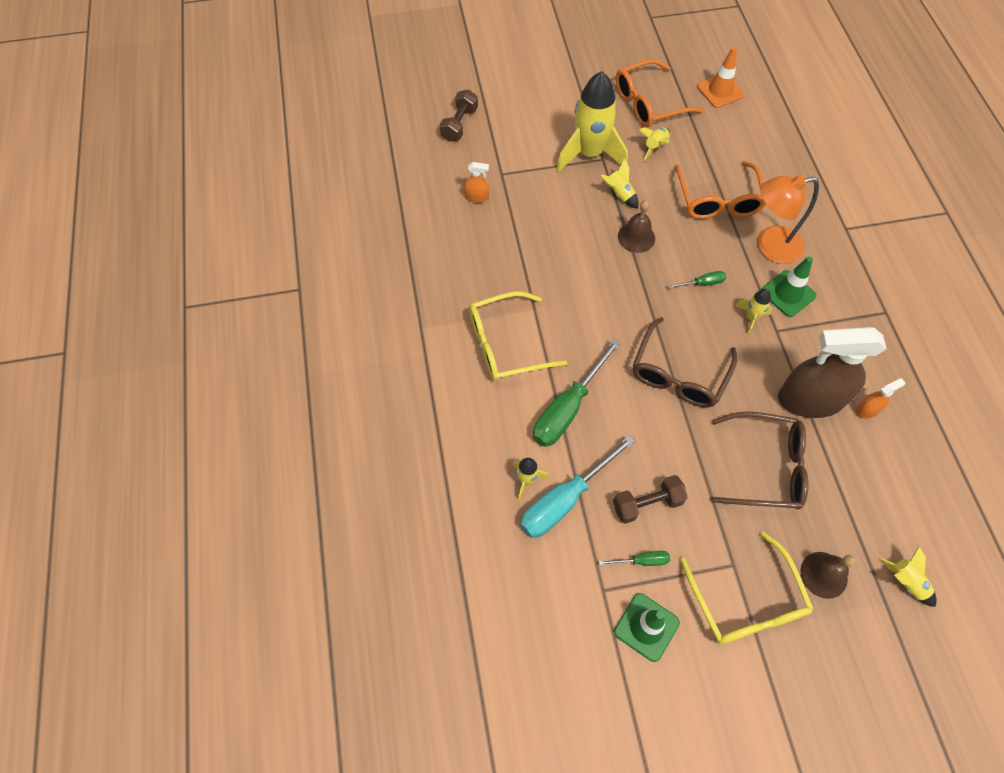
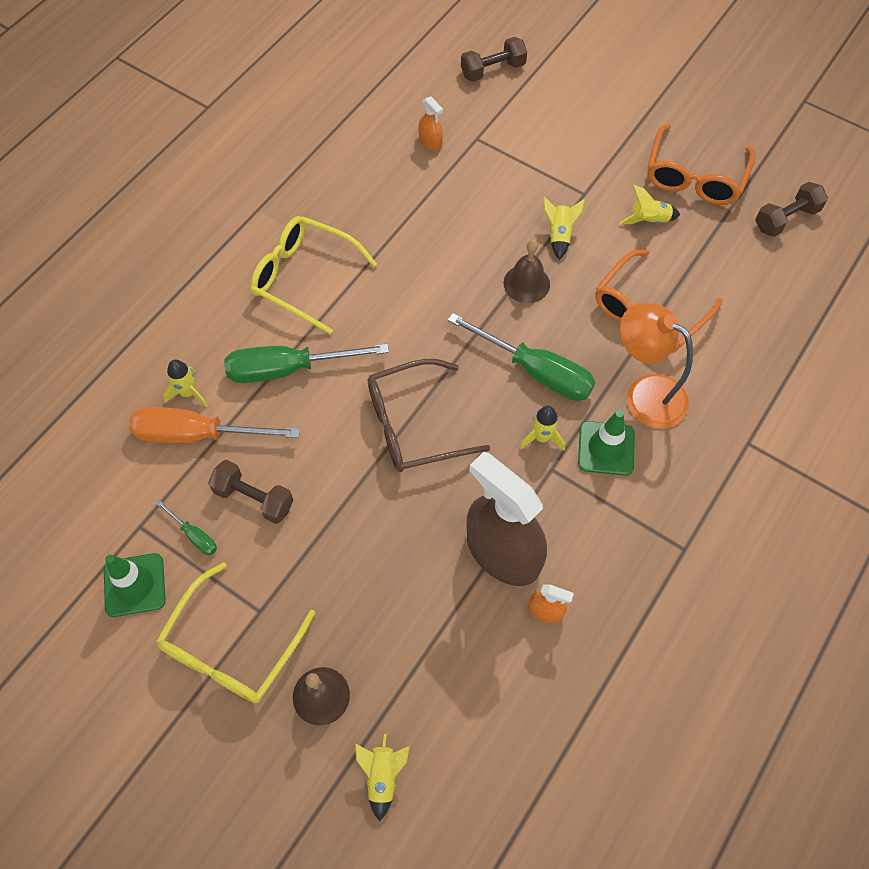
camera: 45 degrees right, 0 degrees up
(565, 500) = (197, 434): turquoise screwdriver -> orange screwdriver
(589, 154) = (577, 180): yellow rocket -> none
(648, 103) = (694, 177): orange glasses -> orange glasses turned 90 degrees counterclockwise
(702, 283) = (535, 371): green screwdriver -> green screwdriver, size x2.16
(720, 91) = (786, 219): orange traffic cone -> brown dumbbell
(766, 467) = (388, 567): brown glasses -> none

